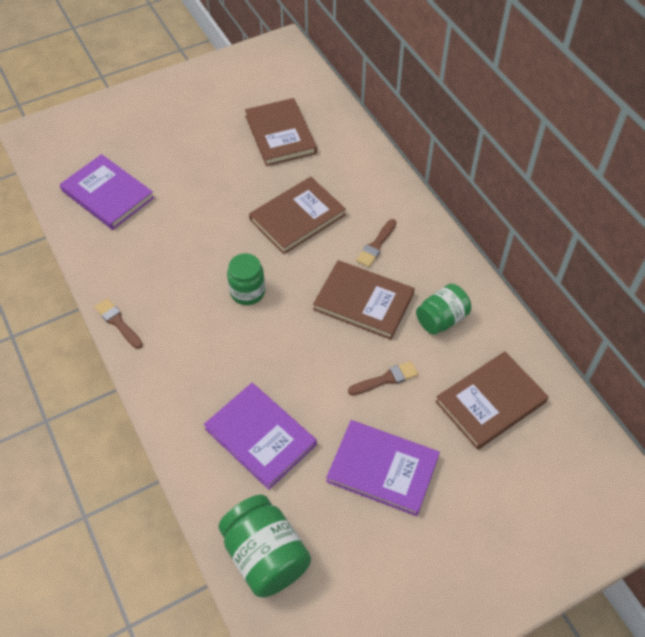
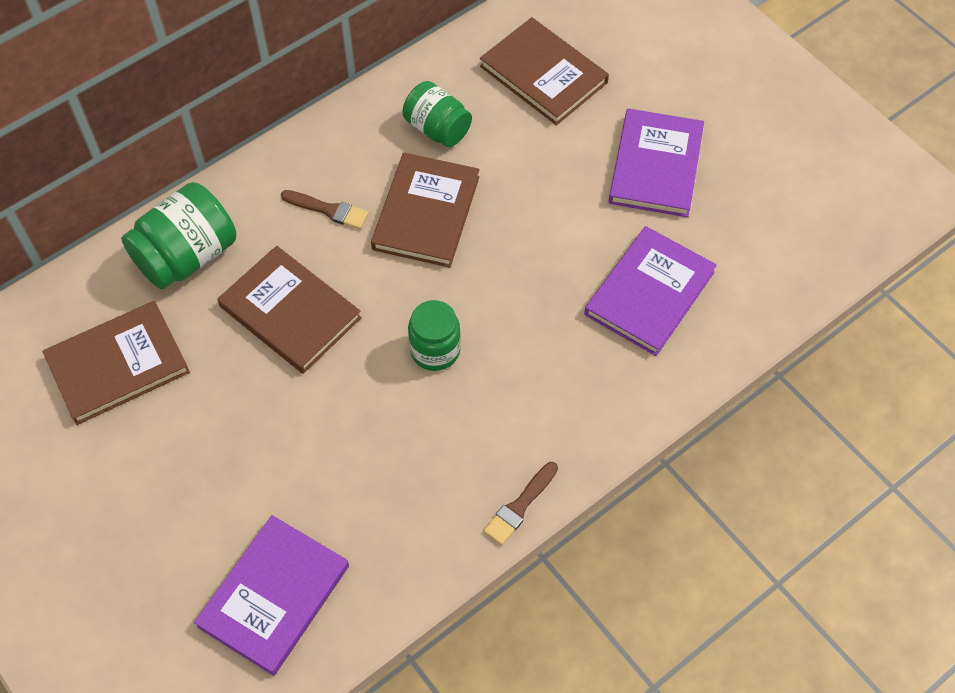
camera: 100 degrees left, 5 degrees up
(265, 556) = (792, 261): green jar -> green jar (187, 256)
(386, 379) = (537, 176): brown brush -> none

